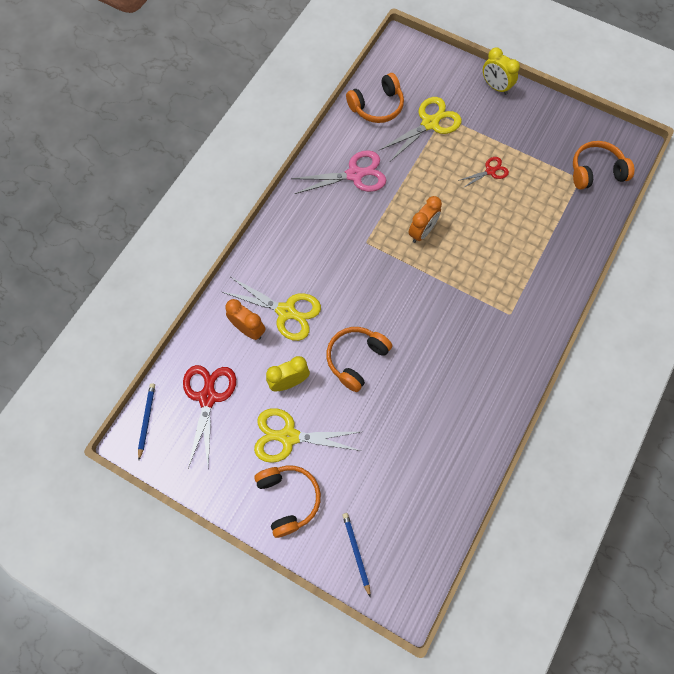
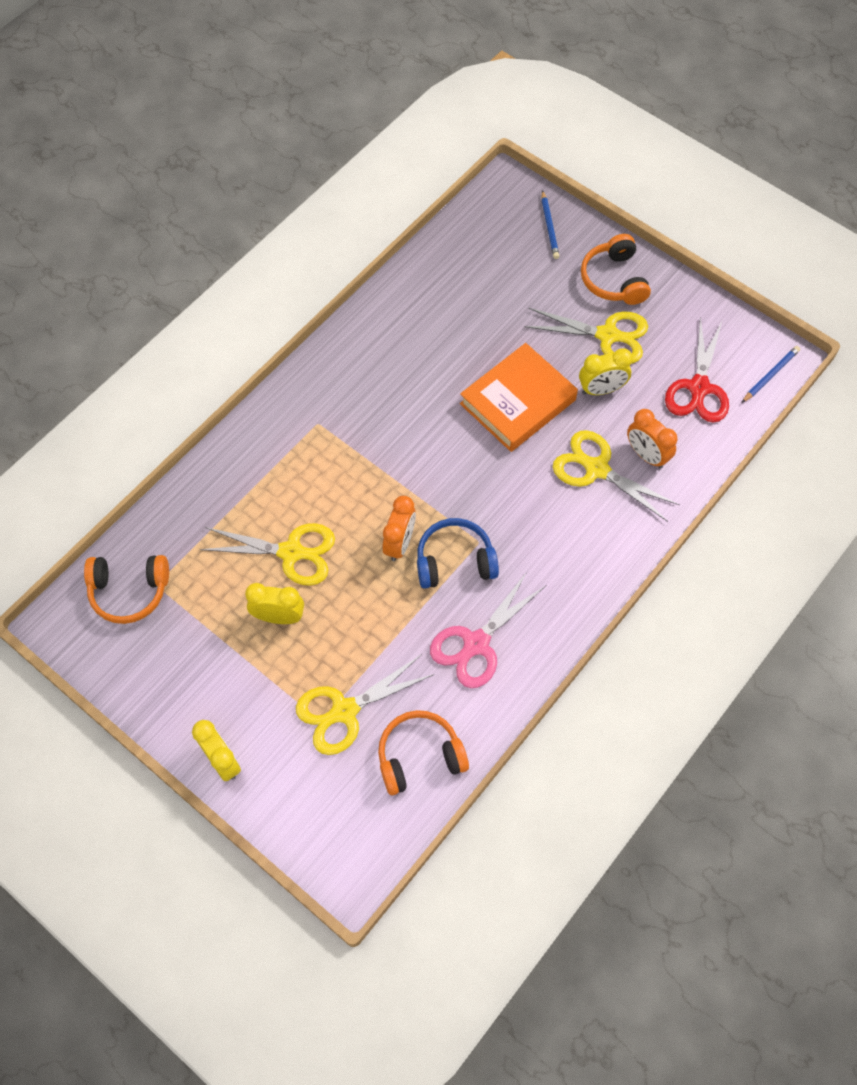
camera: 170 degrees left, 5 degrees down
(146, 420) = (770, 375): blue pencil -> blue pencil turned 150 degrees counterclockwise
(354, 175) = (476, 643): pink scissors -> pink scissors turned 45 degrees counterclockwise
(356, 359) = (518, 402): orange headphones -> orange book
(380, 226) = (455, 561): none -> blue headphones
(422, 232) = (400, 543): orange clock -> orange clock turned 150 degrees clockwise
(490, 171) = (279, 616): red scissors -> yellow clock
(496, 214) = (291, 552): none -> yellow scissors

